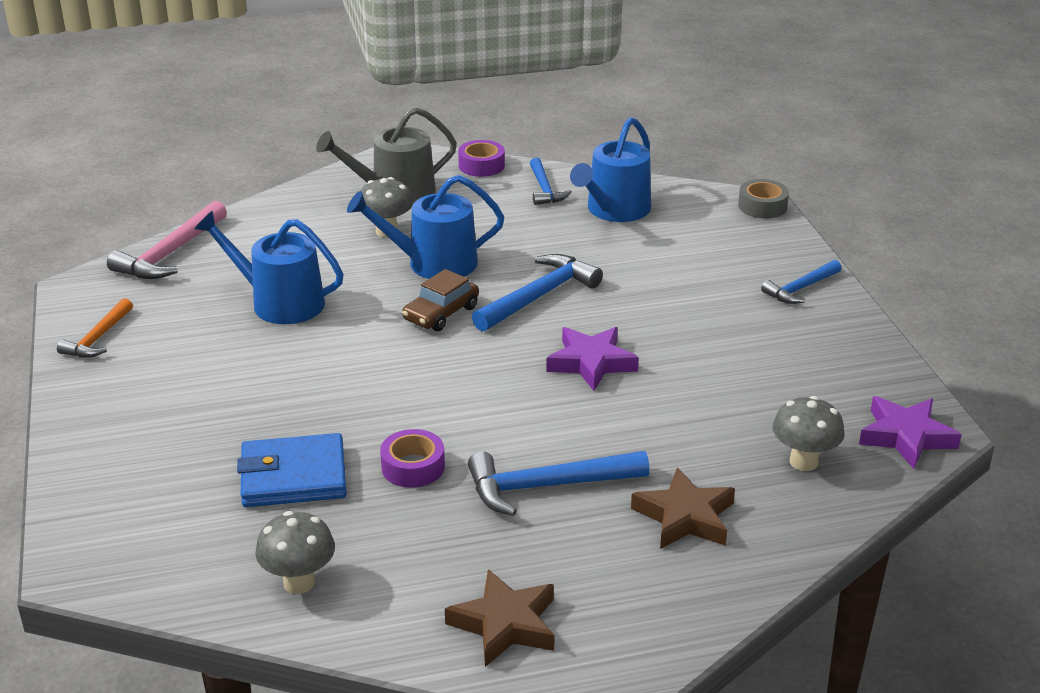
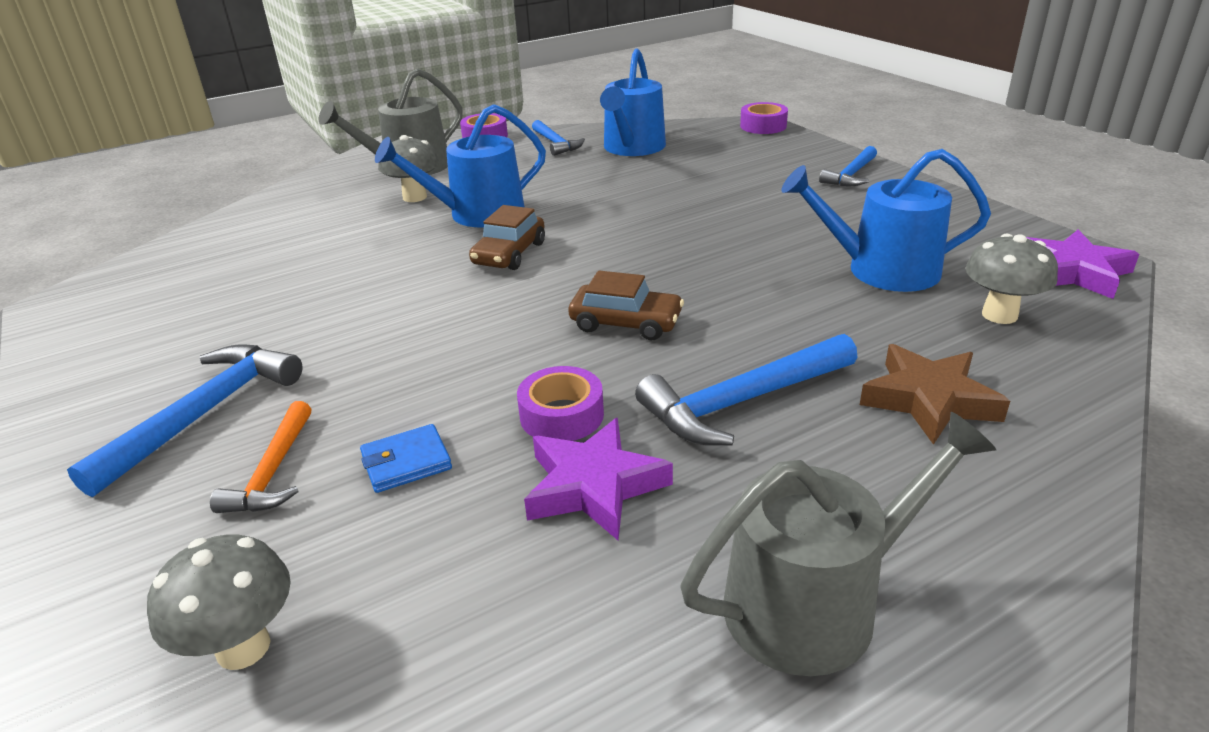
camera: 15 degrees left, 0 degrees up
(98, 338) = (91, 351): orange hammer -> orange hammer (273, 471)
(171, 253) = (173, 253): pink hammer -> none
(279, 302) = (318, 275): blue watering can -> blue watering can (881, 270)
(293, 476) = (406, 462): blue wallet -> blue wallet, size x0.54
(299, 582) = (474, 618): grey mushroom -> grey mushroom (243, 647)
(500, 401) = (626, 323): none -> brown car
(505, 624) = (816, 603): brown star -> grey watering can
(538, 296) = (604, 222): blue hammer -> blue hammer (203, 415)
(591, 363) = (700, 268): purple star -> purple star (594, 486)
(762, 206) = (763, 126): grey tape -> purple tape

